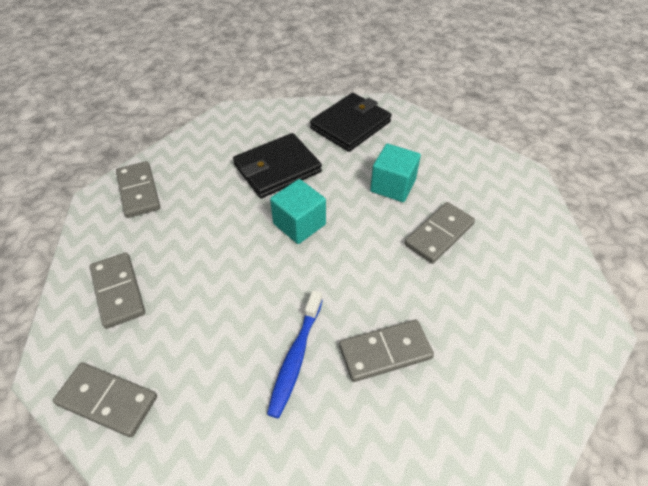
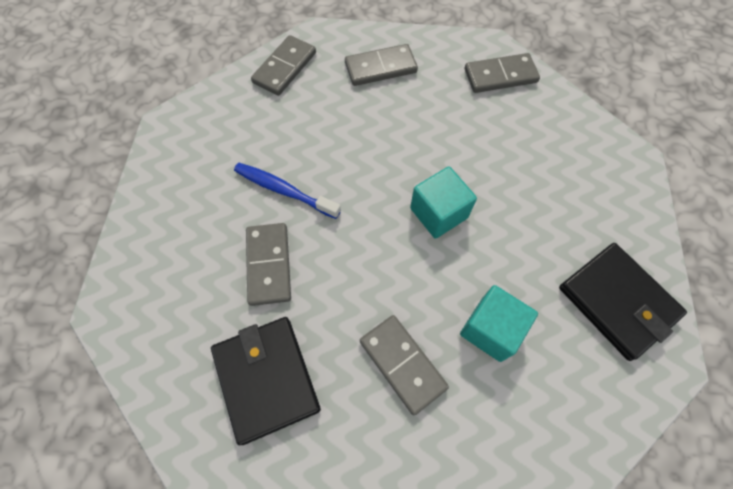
camera: 100 degrees right, 15 degrees up
(277, 168) = (529, 201): black wallet -> black wallet (266, 379)

